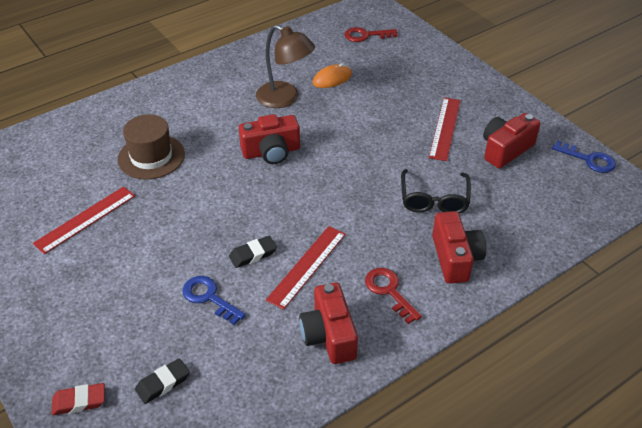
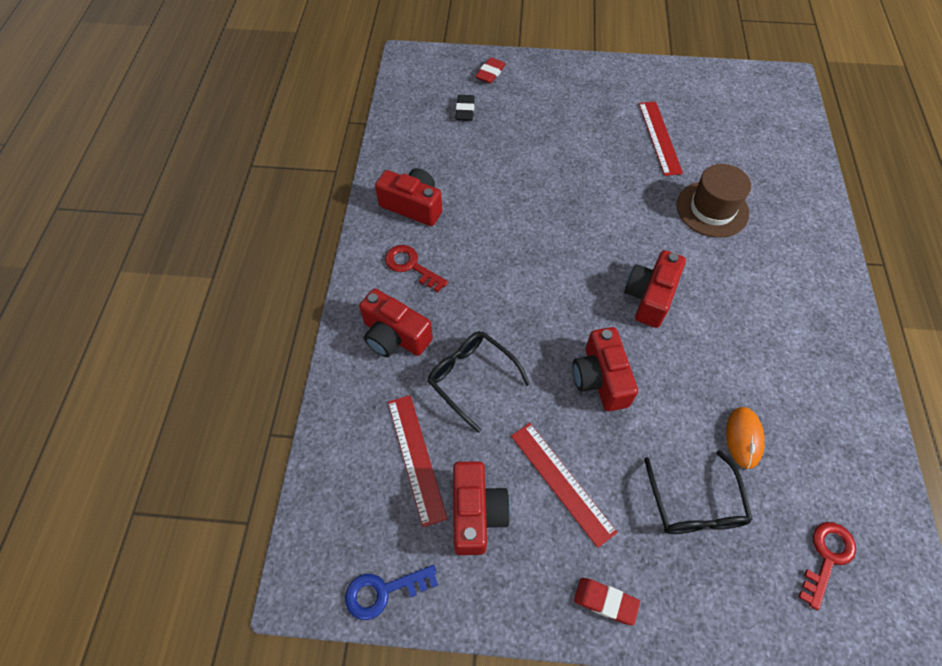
camera: 130 degrees right, 15 degrees up
(209, 298) = (512, 164): blue key -> none
(253, 254) = (530, 210): black eraser -> none
(285, 99) = (734, 364): brown lamp -> none
(307, 266) = (486, 234): red ruler -> red ruler (415, 458)
(361, 144) = (600, 378): none -> red camera
(389, 291) = (411, 266): red key -> red key turned 150 degrees counterclockwise
(392, 80) = (694, 503): none -> black glasses
(480, 87) = (605, 601): none -> red eraser

